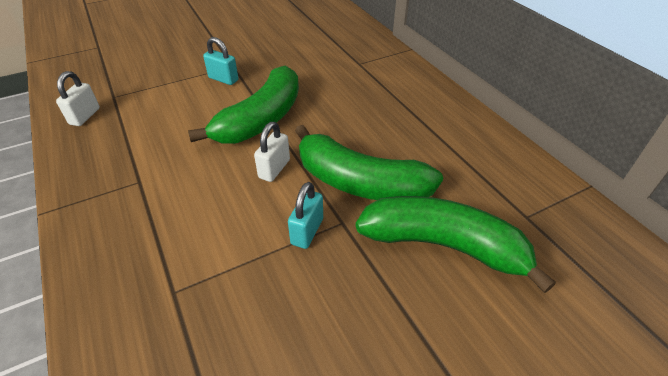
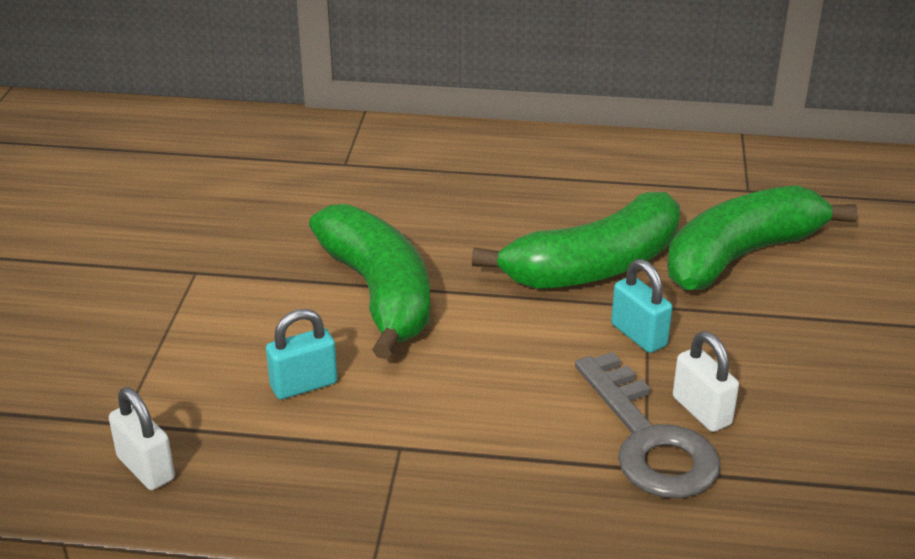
camera: 55 degrees left, 10 degrees down
(202, 281) = (648, 440): none -> grey key
(223, 79) = (223, 293): turquoise padlock -> turquoise padlock (304, 385)
(274, 169) = (501, 320): white padlock -> white padlock (701, 411)

